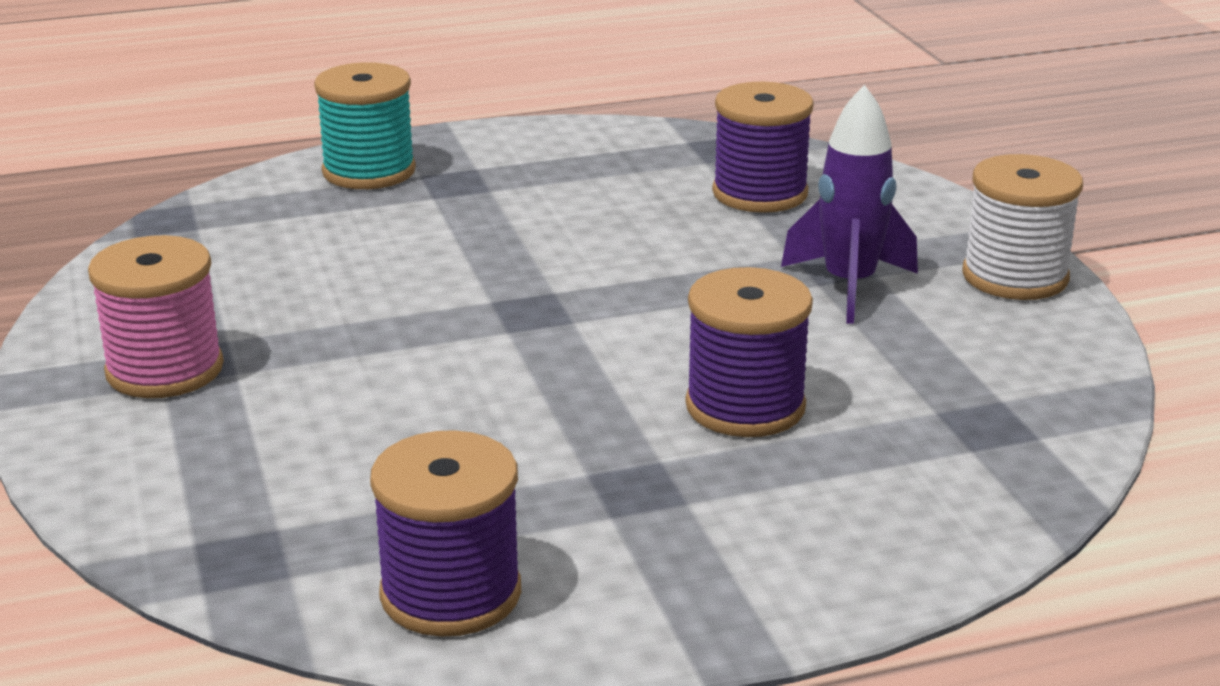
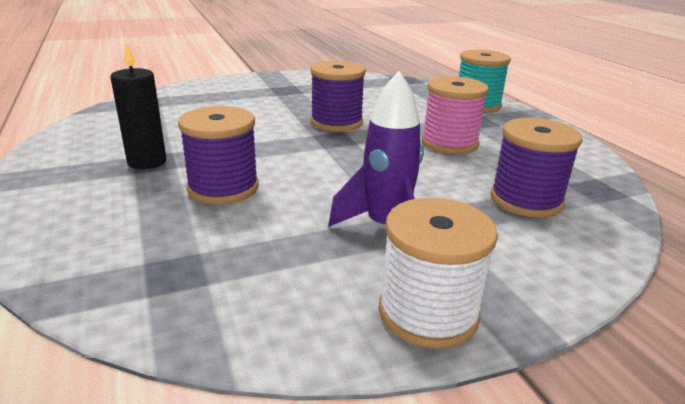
camera: 85 degrees right, 0 degrees up
(165, 370) = (279, 86): pink spool -> pink spool (449, 143)
(451, 593) = (95, 130): purple spool -> purple spool (336, 122)
(640, 494) = (147, 162): none -> black candle

